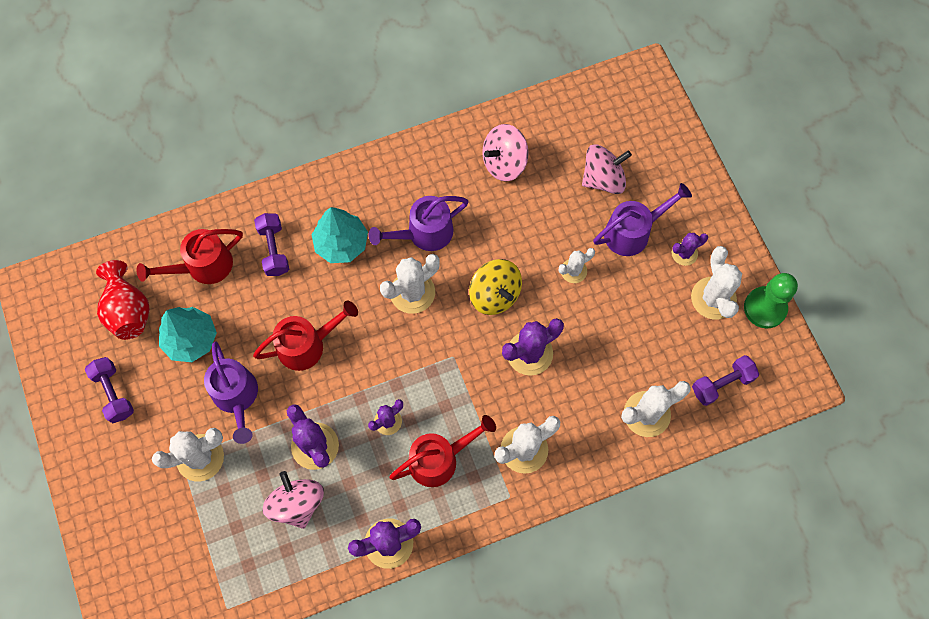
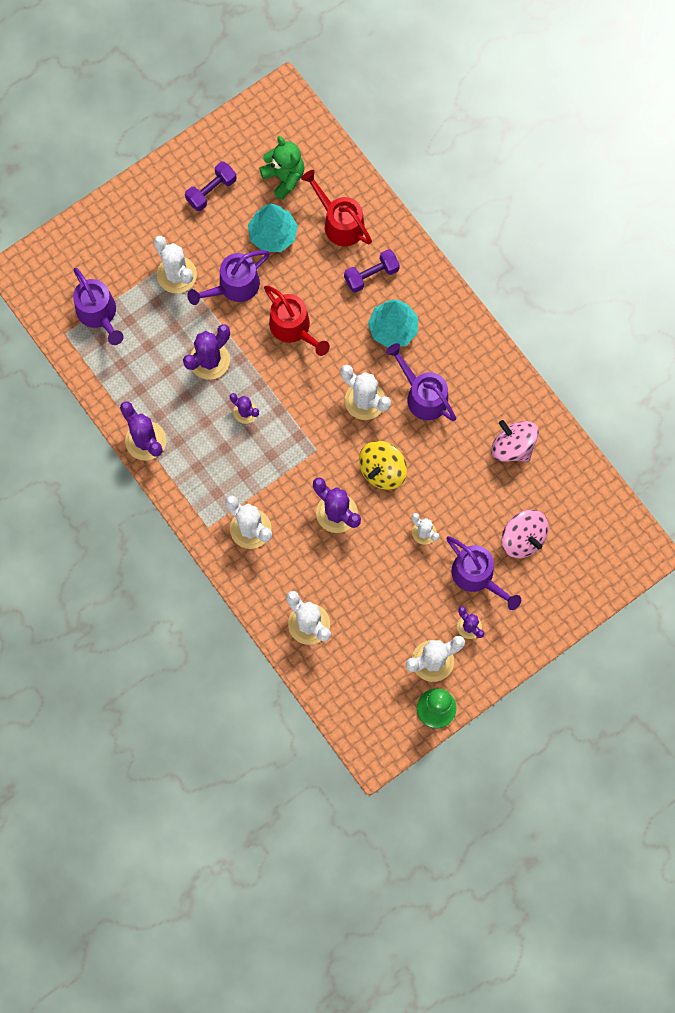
camera: 75 degrees right, 5 degrees up
(128, 310) = (284, 177): red vase -> green teddy bear
(217, 561) = (99, 314): none -> purple watering can
(297, 504) = (159, 361): pink spinning top -> none
(440, 459) = (225, 462): red watering can -> none
(722, 384) = (353, 683): purple dumbbell -> none

